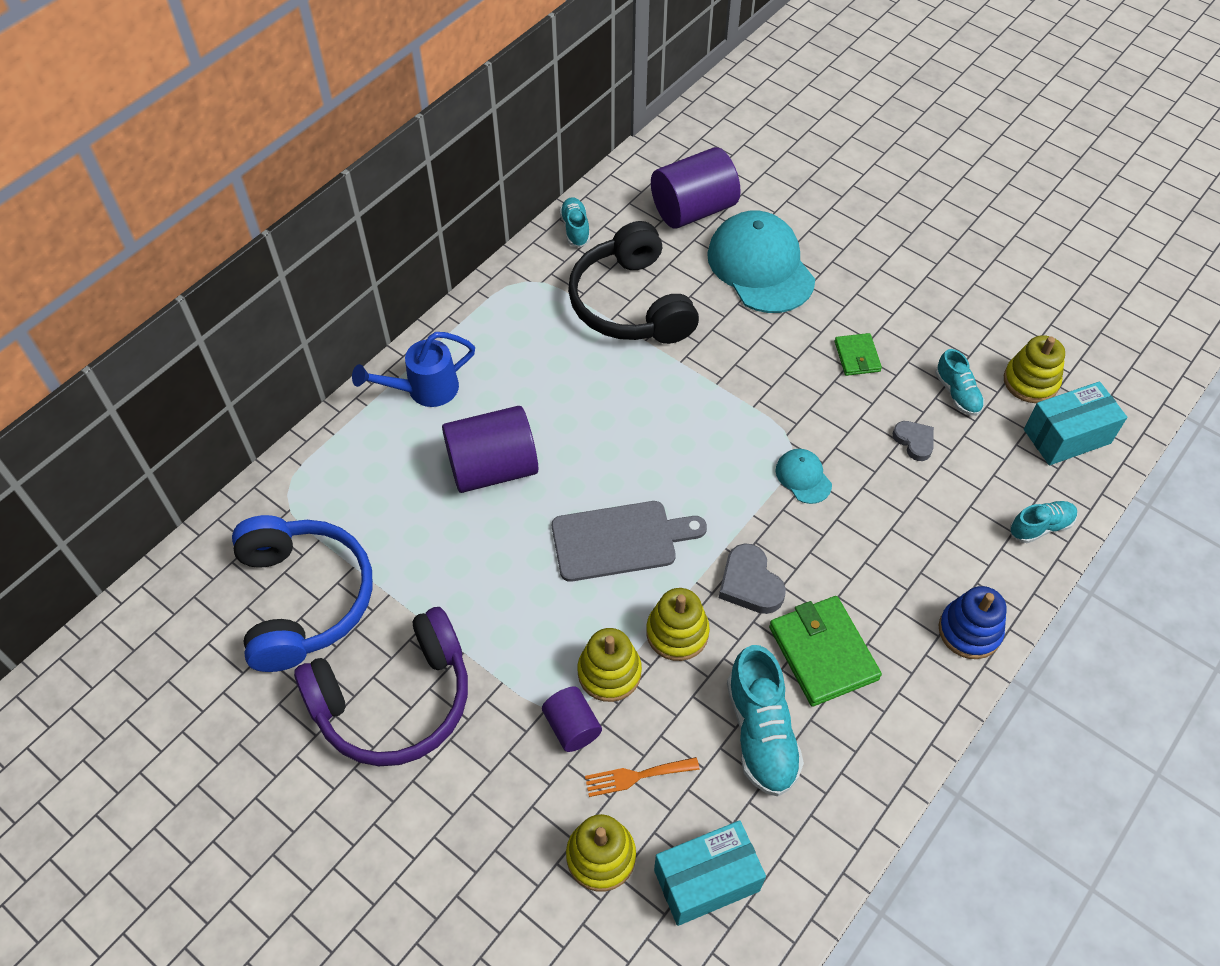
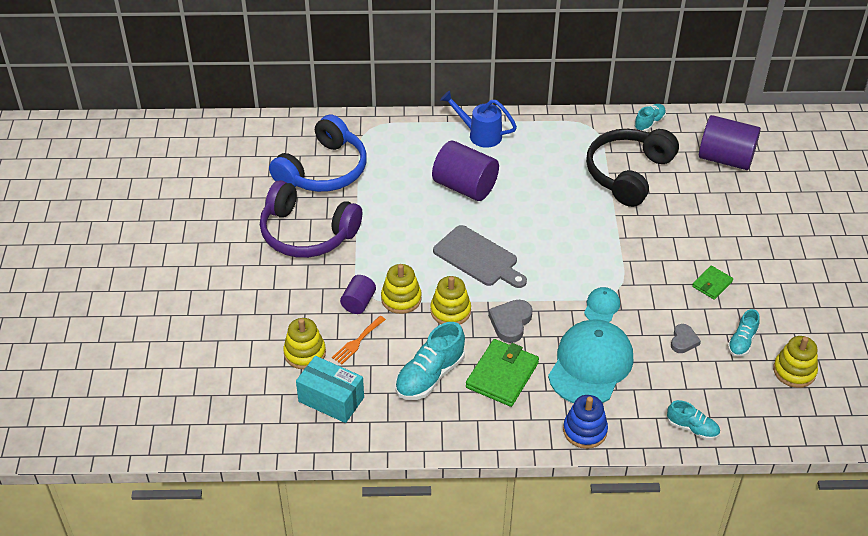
camera: 50 degrees right, 10 degrees down
(636, 776) = (357, 342): orange fork -> orange fork turned 90 degrees counterclockwise
(760, 266) = (722, 208): turquoise cap -> turquoise cap (590, 365)
(1066, 436) = (774, 408): turquoise box -> none

